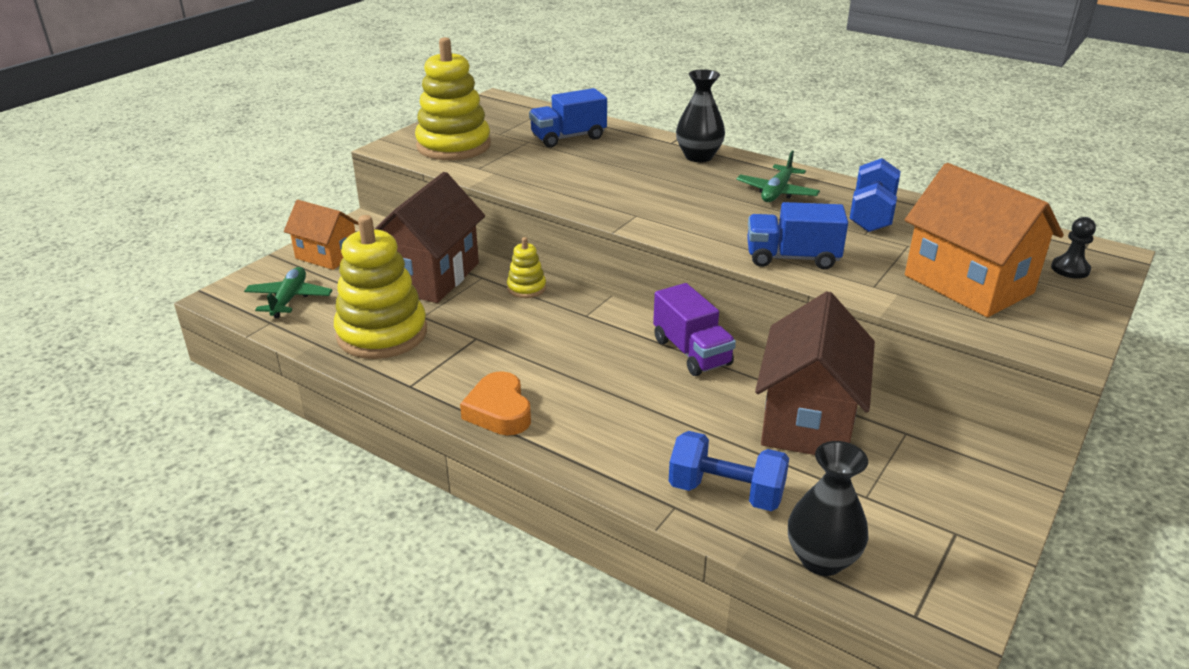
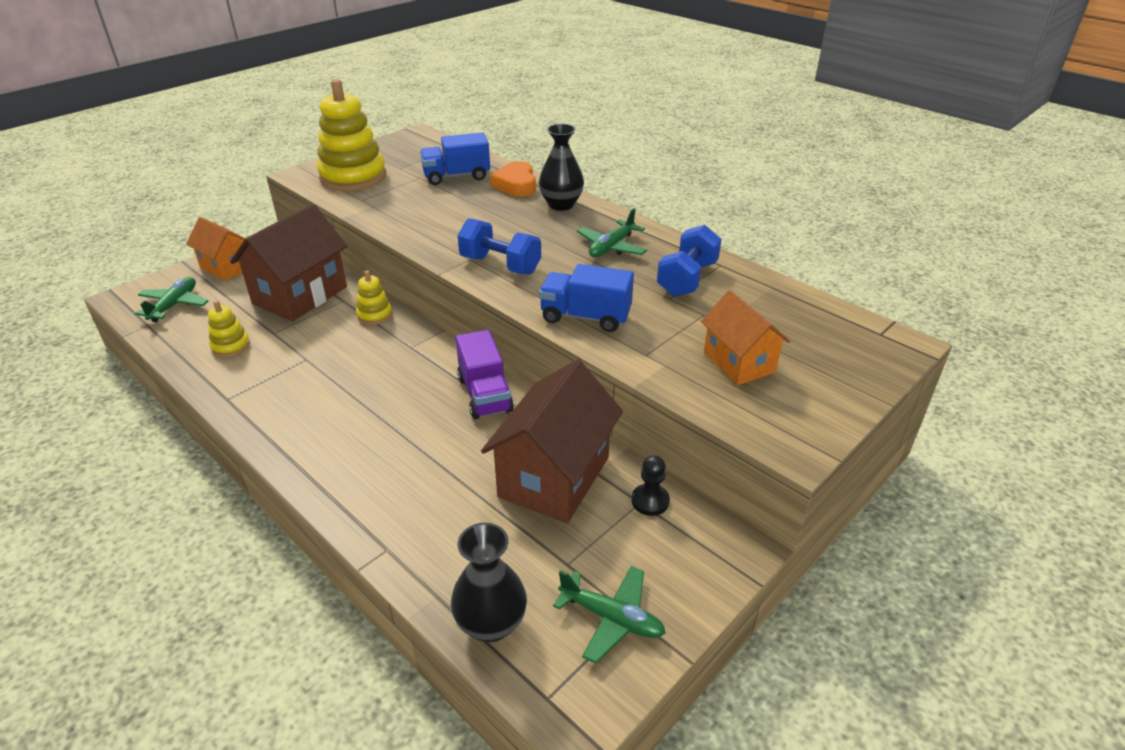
camera: 10 degrees right, 5 degrees up
(382, 334) = (231, 346): yellow stacking toy -> yellow stacking toy, size x0.47
(499, 411) = (287, 432): orange heart -> orange heart (516, 185)
(726, 492) = (440, 541): blue dumbbell -> blue dumbbell (500, 265)
(937, 538) = (611, 618): none -> green plane
(968, 284) = (739, 362): orange house -> orange house, size x0.61
(1070, 269) = (851, 356): black pawn -> black pawn (650, 501)

